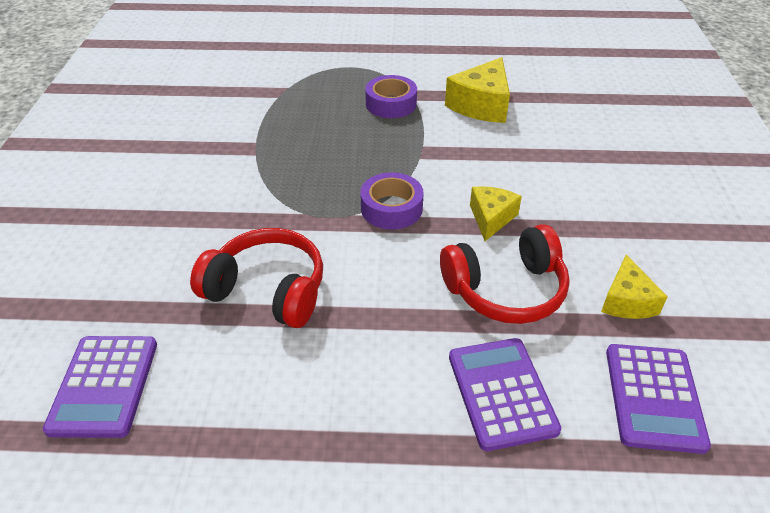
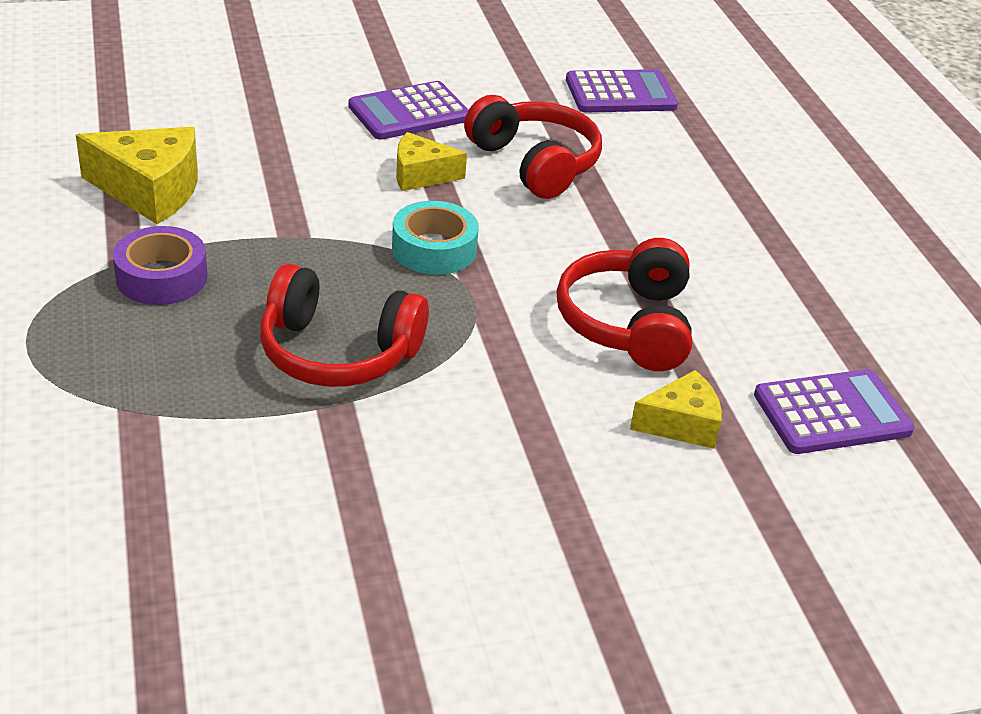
camera: 110 degrees left, 5 degrees down
(299, 154) = (338, 352): none -> red headphones
(391, 208) = (434, 249): purple tape -> turquoise tape
(501, 393) = (665, 163): purple calculator -> purple calculator (409, 112)
(627, 301) = (513, 99): yellow cheese -> yellow cheese (681, 424)

